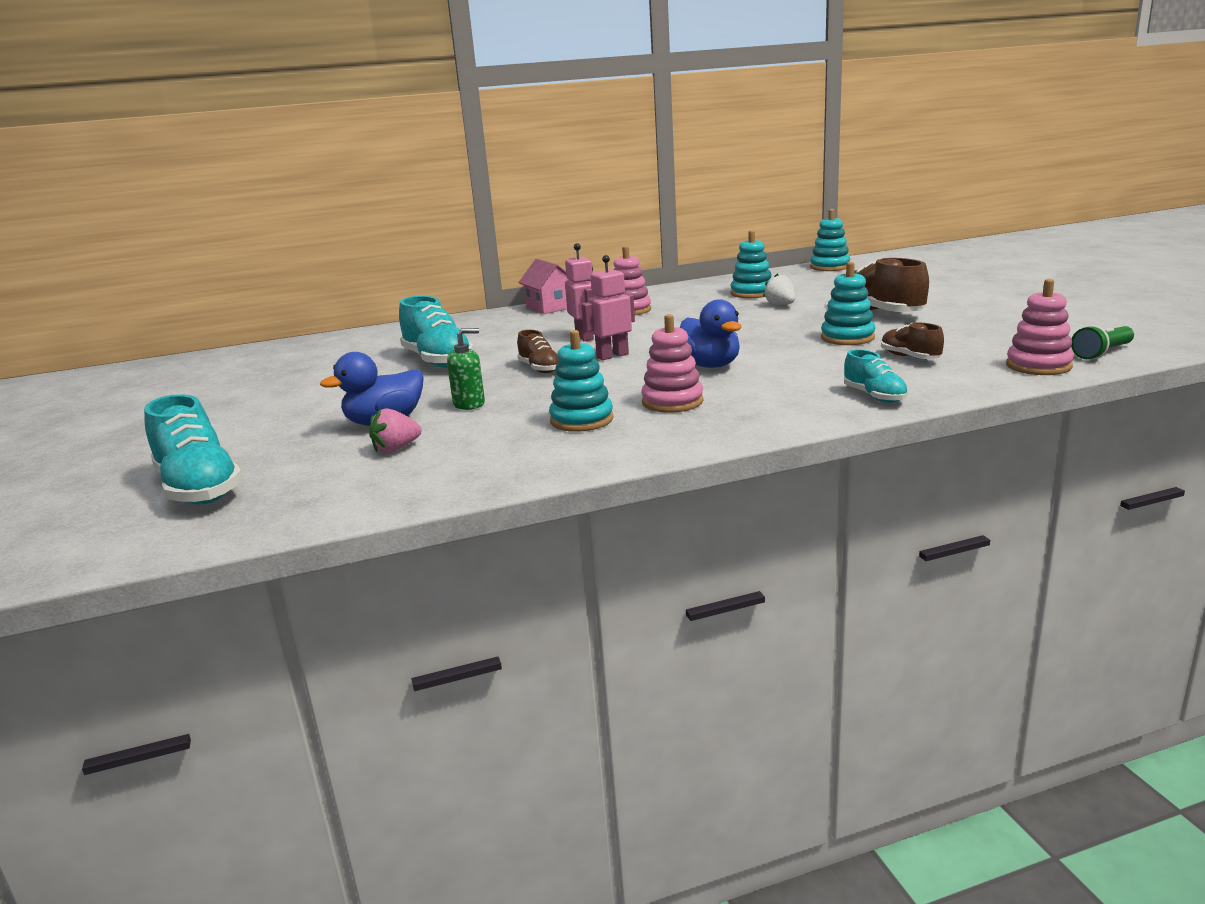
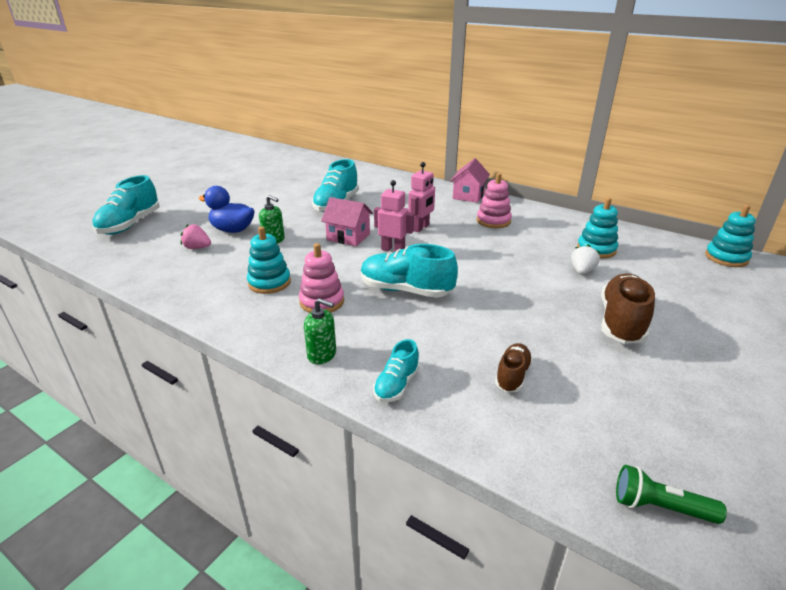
camera: 50 degrees right, 10 degrees up
(540, 369) = (348, 237): brown shoe -> pink house
(709, 365) = (406, 290): blue duck -> turquoise shoe
(782, 417) = (322, 354): none -> green soap dispenser
(847, 338) = (531, 328): turquoise stacking toy -> none
(1038, 366) = (565, 465): pink stacking toy -> none

